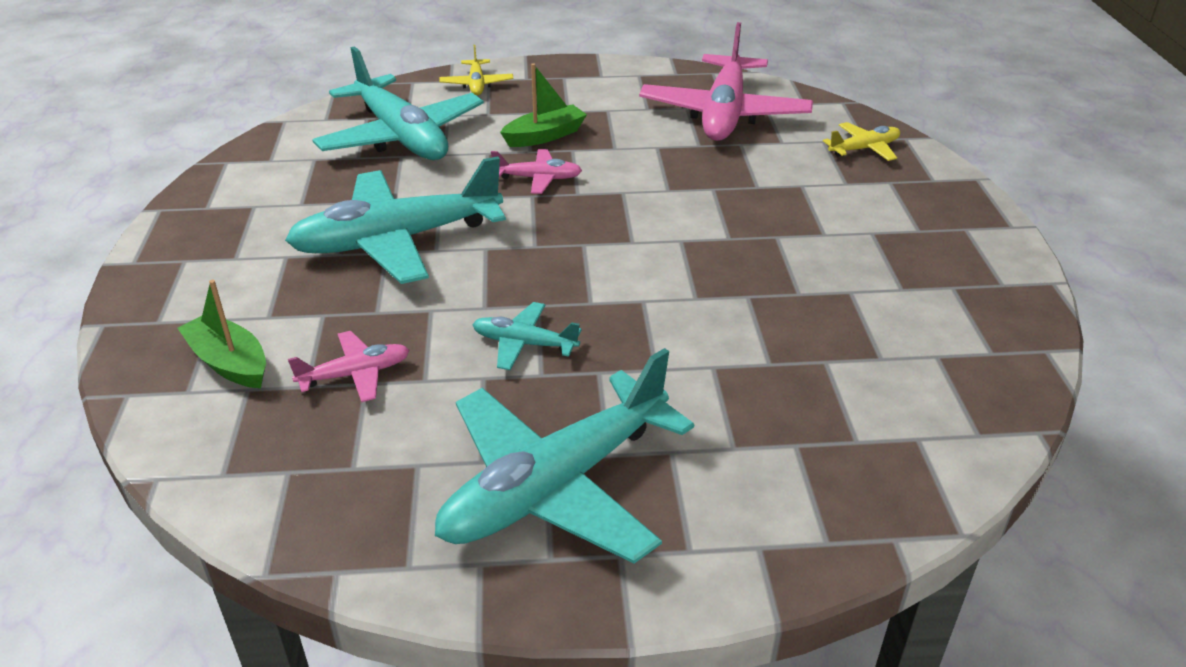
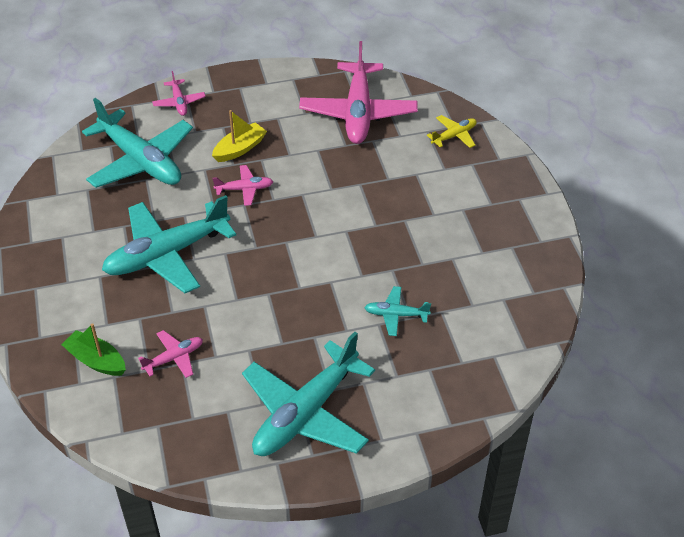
camera: 10 degrees left, 10 degrees up
(476, 85) = (179, 102): yellow plane -> pink plane
(524, 344) = (267, 323): turquoise plane -> turquoise plane (395, 315)
(545, 136) = (240, 149): green boat -> yellow boat

